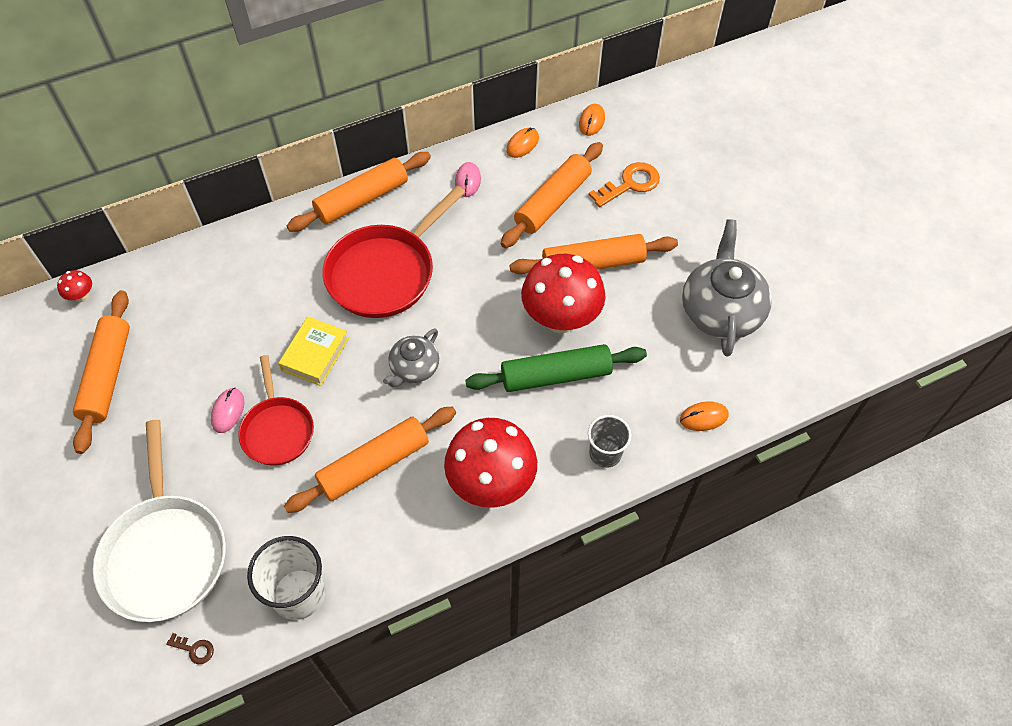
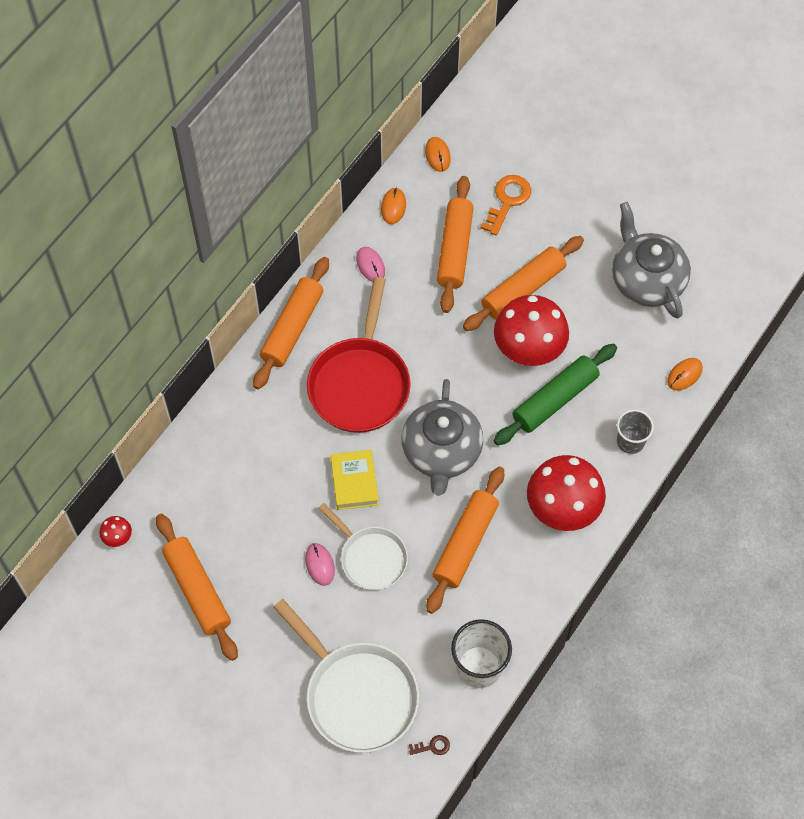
camera: 30 degrees left, 5 degrees up
(277, 430) = (370, 558): red pan -> white pan
(414, 368) = (441, 452): grey teapot -> grey teapot, size x1.77

